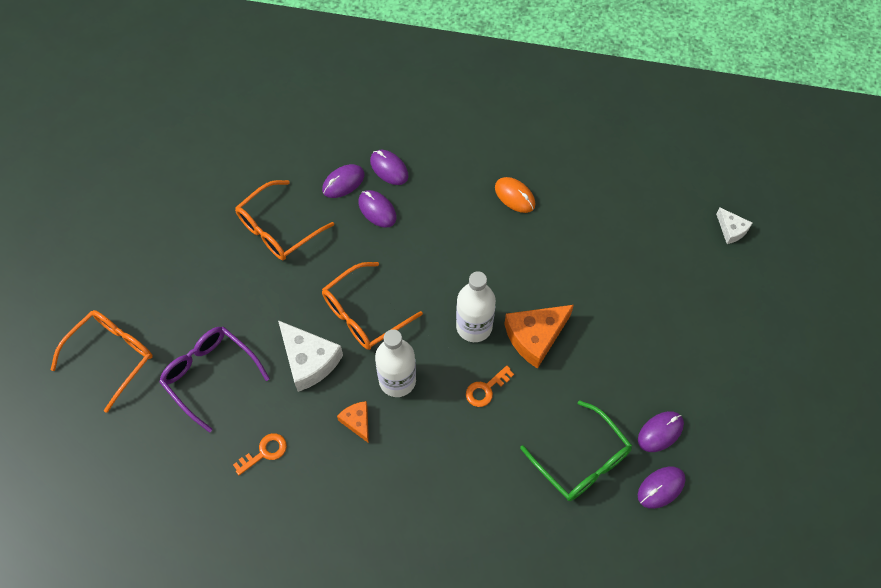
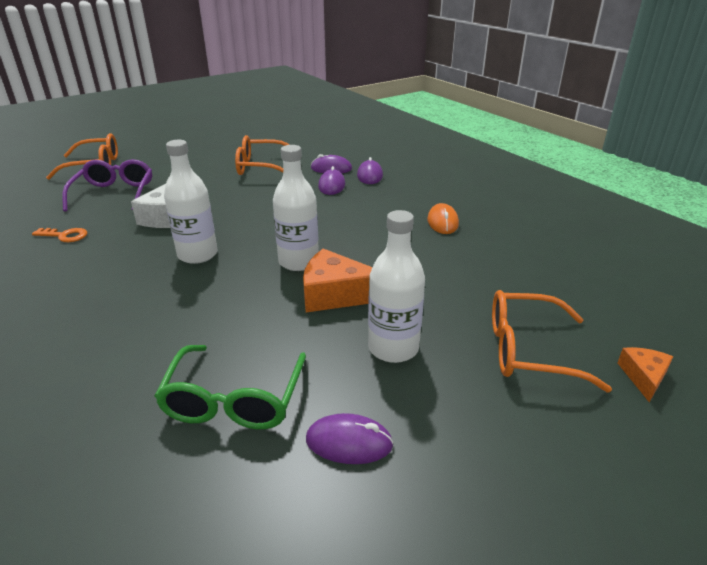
camera: 45 degrees right, 30 degrees down
(357, 422) = (135, 256): orange cheese -> orange cheese (643, 377)
(365, 313) = (241, 217): orange glasses -> orange glasses (530, 350)
(486, 389) = (244, 297): orange key -> none
(614, 353) = (393, 348): none -> white bottle
(661, 488) = (271, 495): purple mouse -> none
(731, 230) = (659, 343): white cheese -> none

